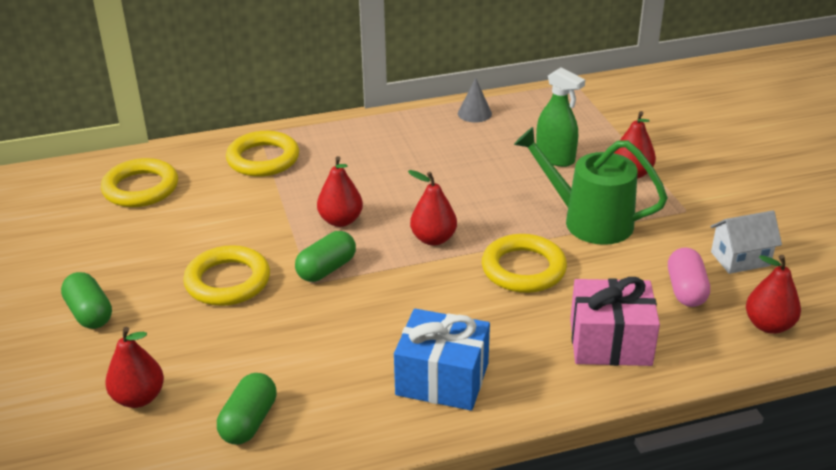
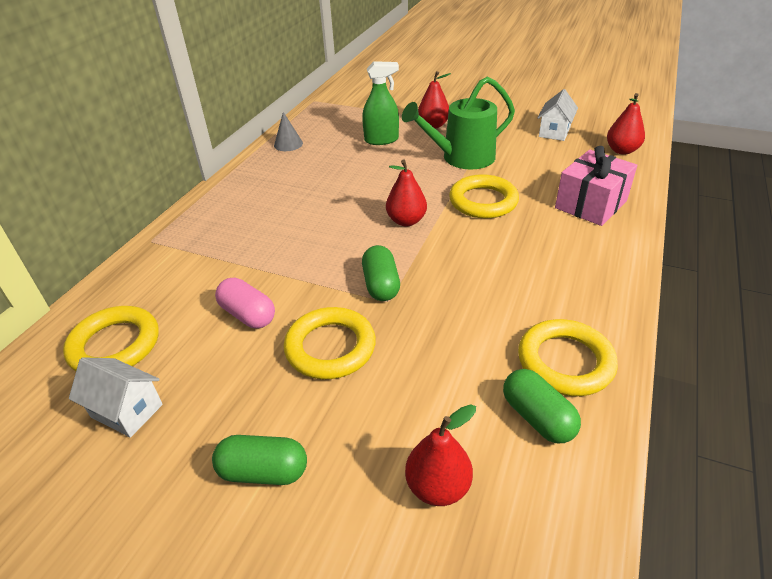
camera: 50 degrees left, 5 degrees up
(91, 229) = (127, 411): none -> white house
(263, 159) = (190, 254): yellow ring -> yellow ring (565, 362)
(341, 220) = (329, 251): red pear -> none
(442, 379) = (570, 287): blue gift -> none
(686, 290) = (565, 159): pink capsule -> pink capsule (248, 315)

